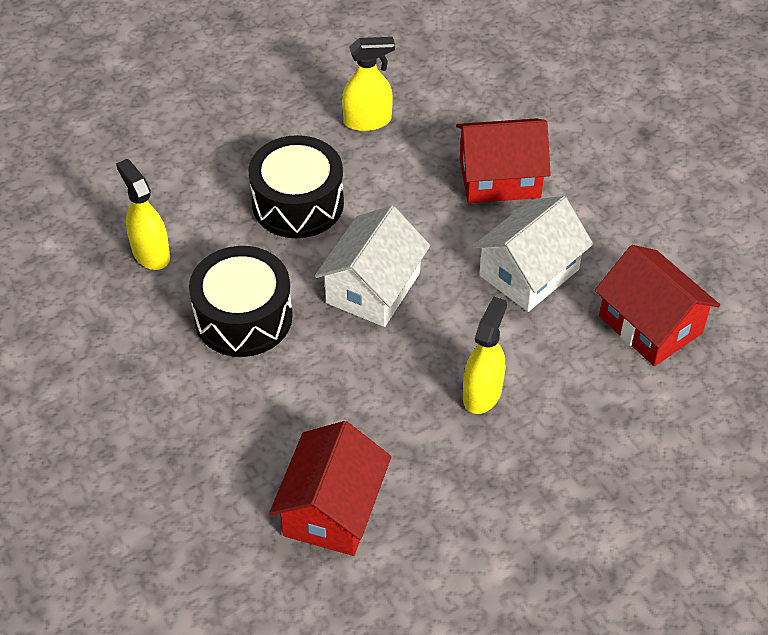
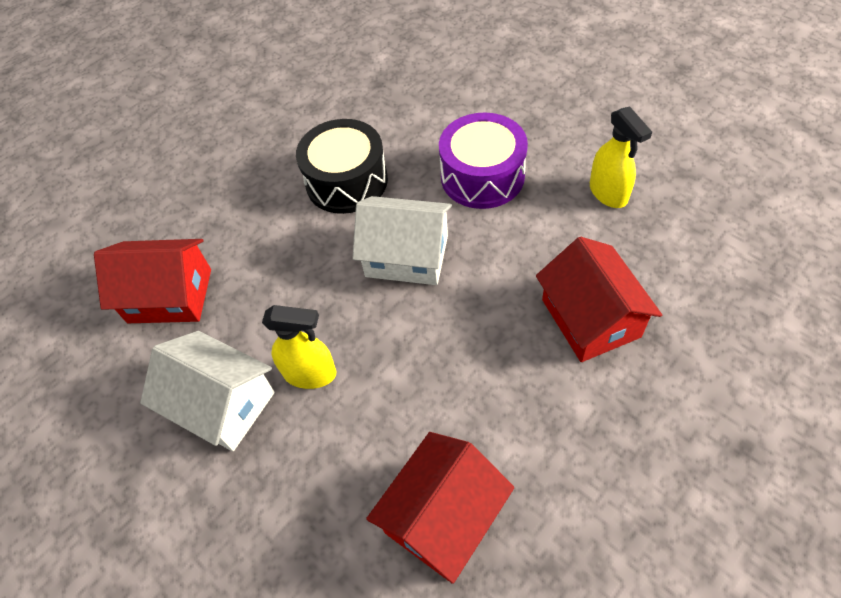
camera: 80 degrees right, 5 degrees up
(150, 253) = (392, 109): yellow spray bottle -> none
(298, 203) = (482, 176): black drum -> purple drum
(529, 272) = (472, 377): white house -> white house (222, 404)

